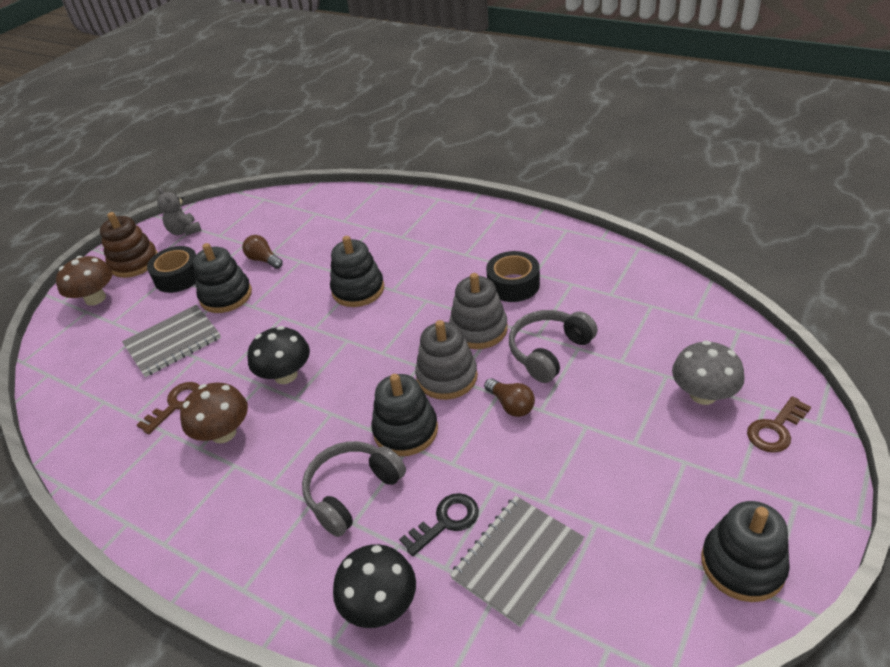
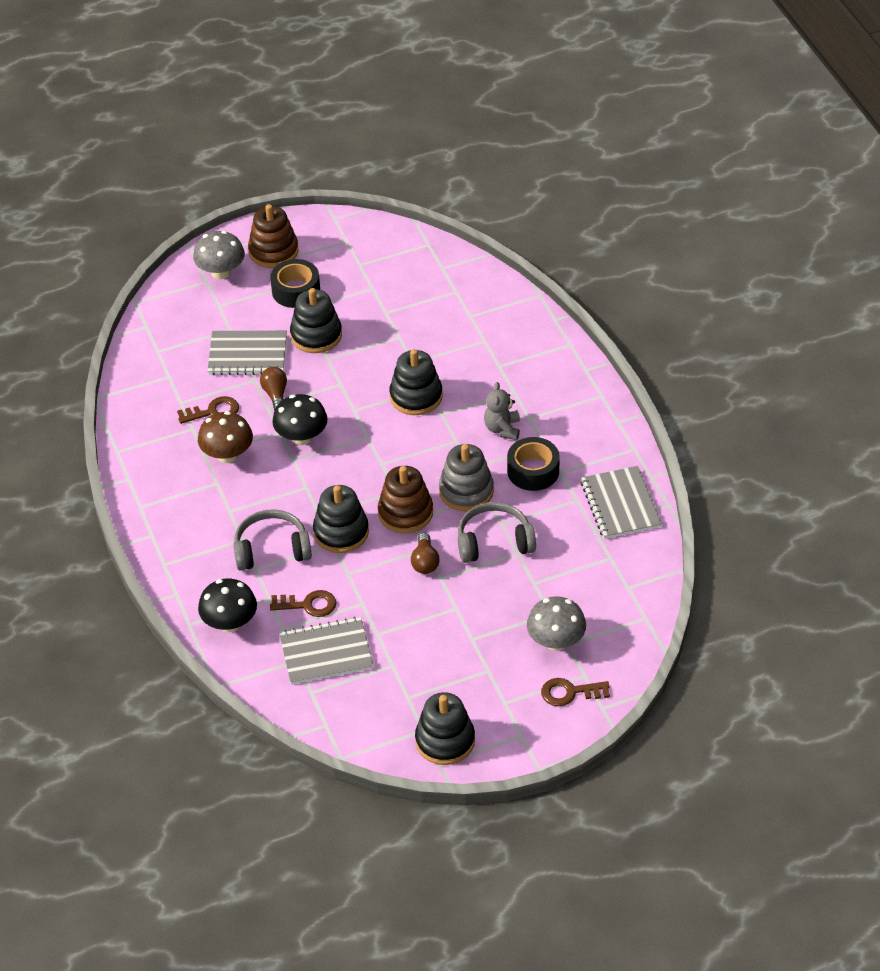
camera: 35 degrees right, 5 degrees up
(95, 298) = (221, 272): brown mushroom -> grey mushroom
(184, 231) = (336, 240): grey teddy bear -> grey teddy bear (502, 429)
(264, 260) = (372, 317): brown light bulb -> brown light bulb (275, 395)
(446, 521) = (308, 605): black key -> brown key
(447, 377) = (405, 513): grey stacking toy -> brown stacking toy
(607, 267) = (620, 504): none -> grey notebook

